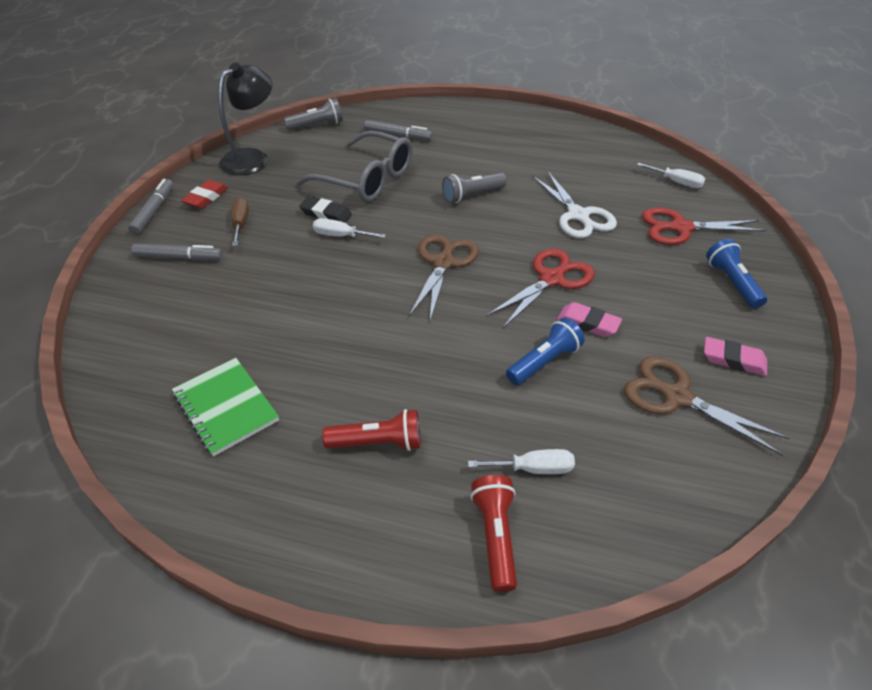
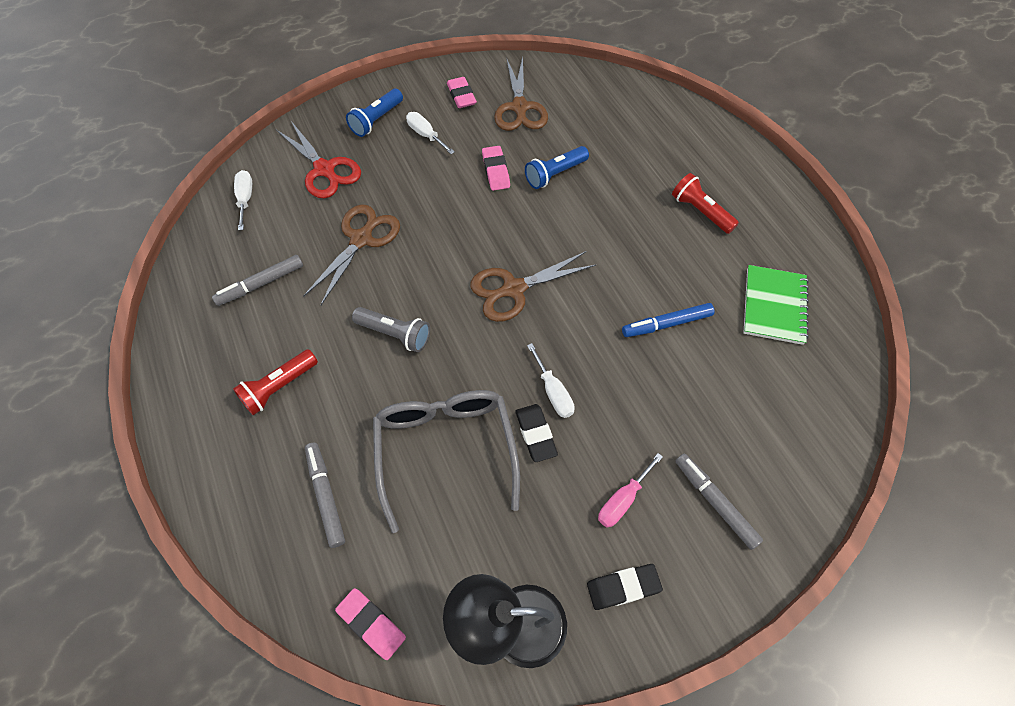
camera: 130 degrees left, 15 degrees up
(154, 211) = (694, 619): grey marker -> grey marker (261, 284)
(206, 198) = (623, 587): red eraser -> black eraser
(240, 223) = (622, 500): brown screwdriver -> pink screwdriver
(307, 324) = (666, 324): none -> blue marker
(317, 125) = (371, 624): grey flashlight -> pink eraser
(495, 535) = (689, 133): red flashlight -> red flashlight (279, 387)
(533, 468) = (636, 140): white screwdriver -> white screwdriver (426, 135)
(544, 361) = (555, 174): blue flashlight -> blue flashlight turned 45 degrees counterclockwise
(551, 279) = (467, 213): red scissors -> none
(578, 215) = (361, 239): white scissors -> brown scissors

